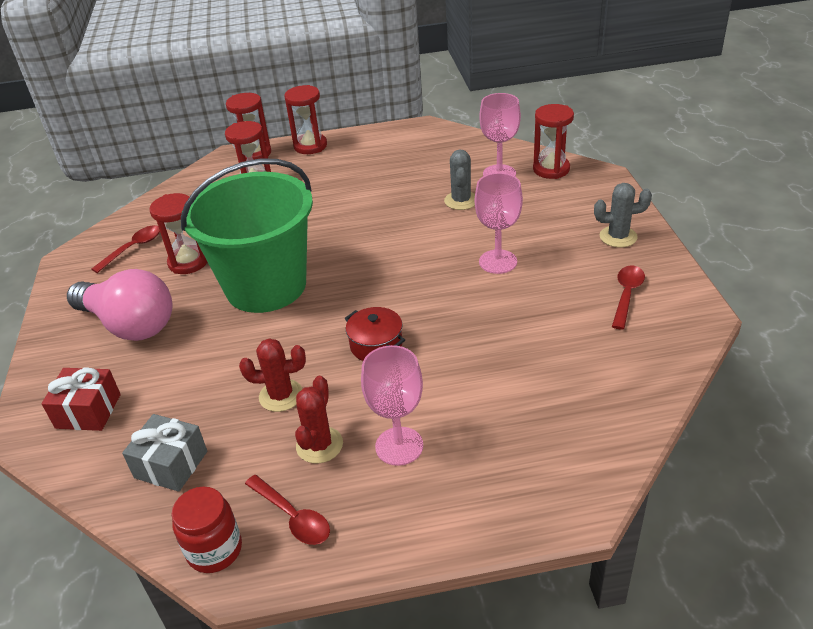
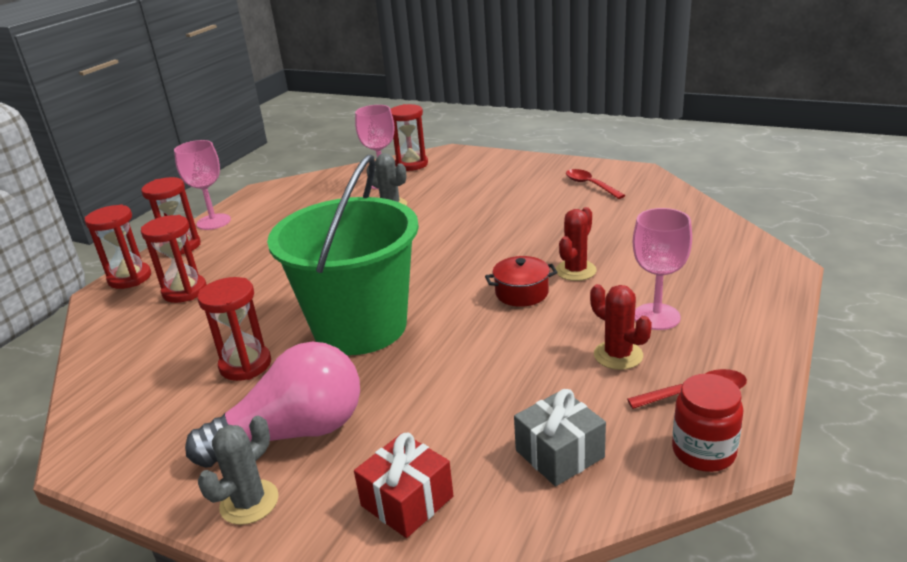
camera: 55 degrees left, 10 degrees down
(133, 248) = (154, 398): red spoon -> none
(281, 395) = (531, 359): red cactus -> red cactus (575, 271)
(498, 262) = (489, 215): pink goblet -> pink goblet (213, 222)
(618, 237) = (525, 168): grey cactus -> grey cactus (249, 502)

